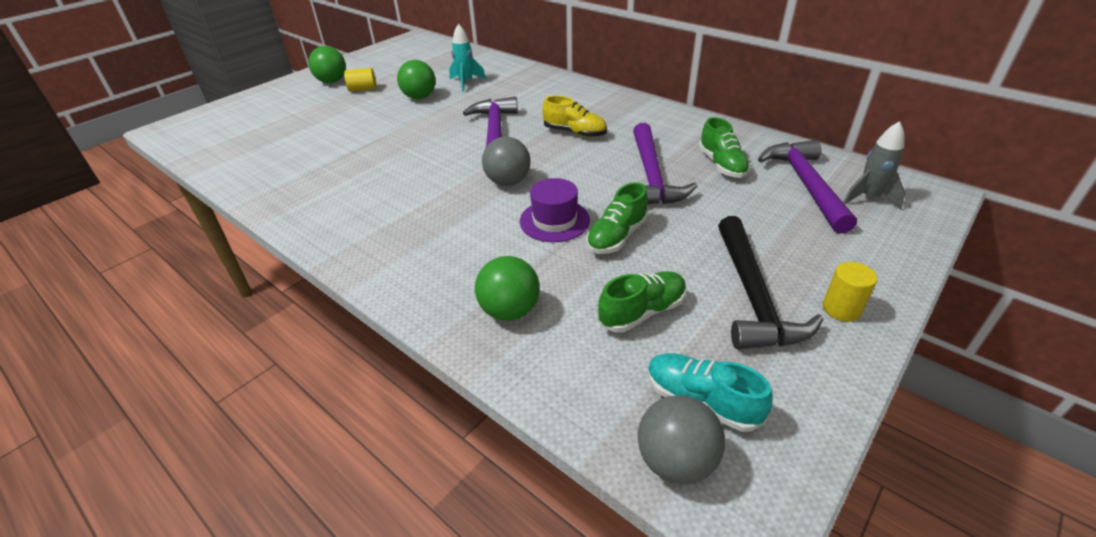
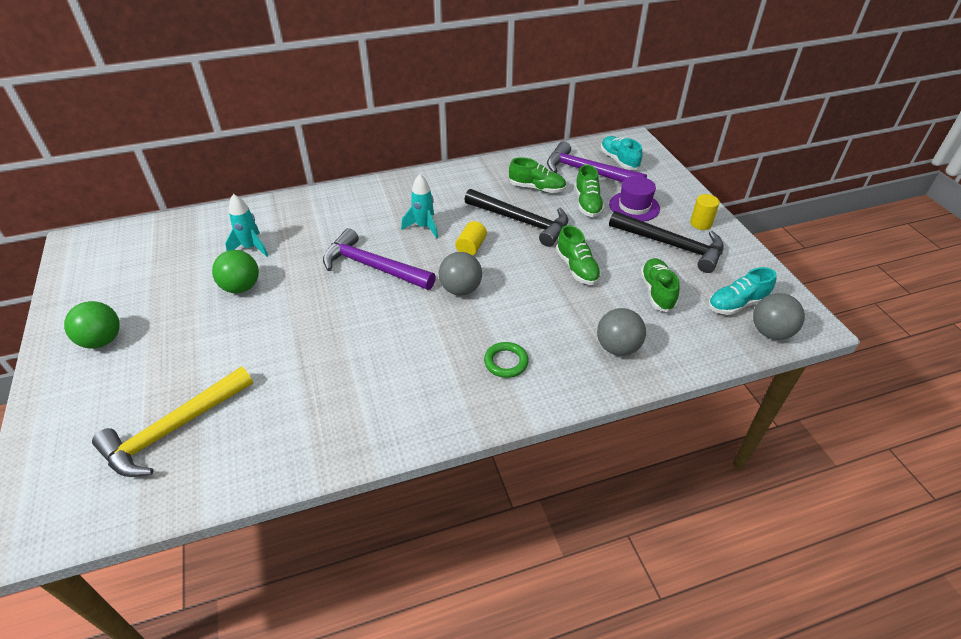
camera: 60 degrees left, 5 degrees up
(265, 134) = (174, 429): none -> yellow hammer
(363, 89) = (161, 321): yellow cylinder -> yellow cylinder (471, 247)
(428, 243) = (506, 362): none -> green ring
(509, 311) = (617, 347): green ball -> grey ball
(554, 220) = (534, 287): purple hat -> purple hat (634, 206)
(575, 133) = (424, 227): yellow shoe -> turquoise rocket
(651, 176) = (521, 221): purple hammer -> black hammer
(743, 205) = (587, 204): none -> green shoe
(868, 197) = (619, 160): grey rocket -> turquoise shoe

